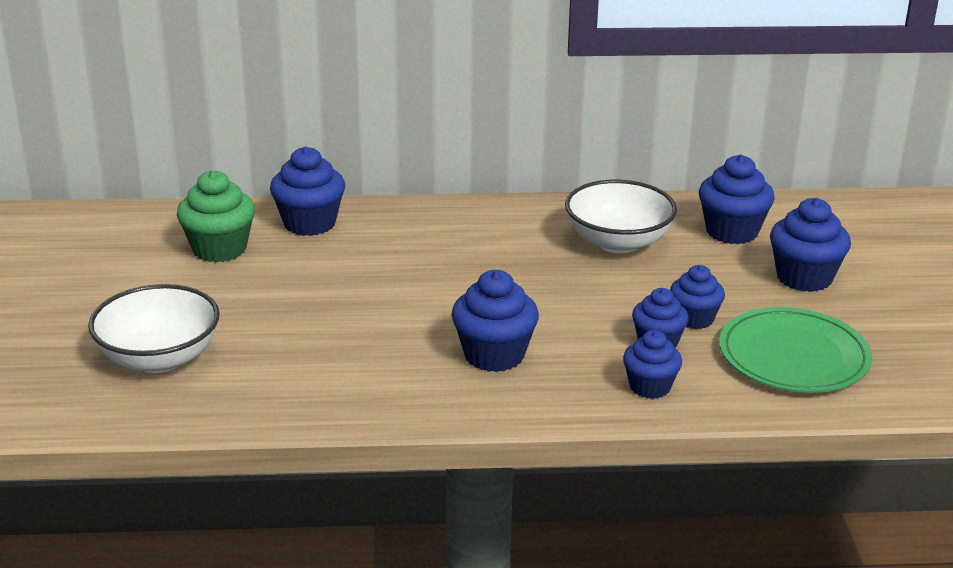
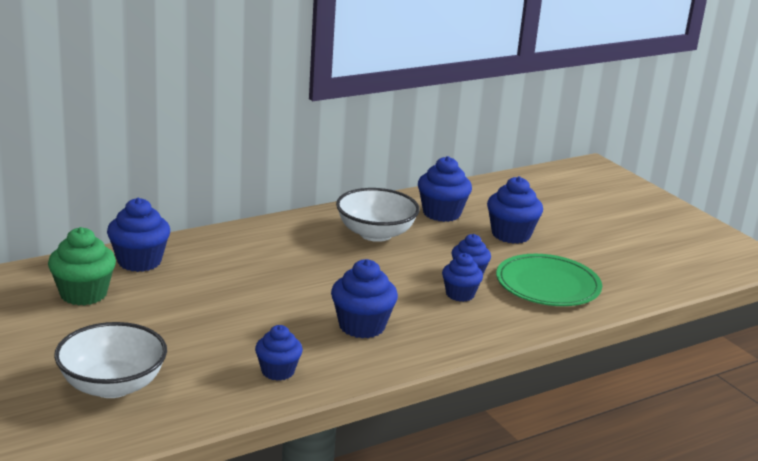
camera: 30 degrees left, 5 degrees down
(650, 387) = (480, 324): blue cupcake -> blue cupcake (278, 371)

